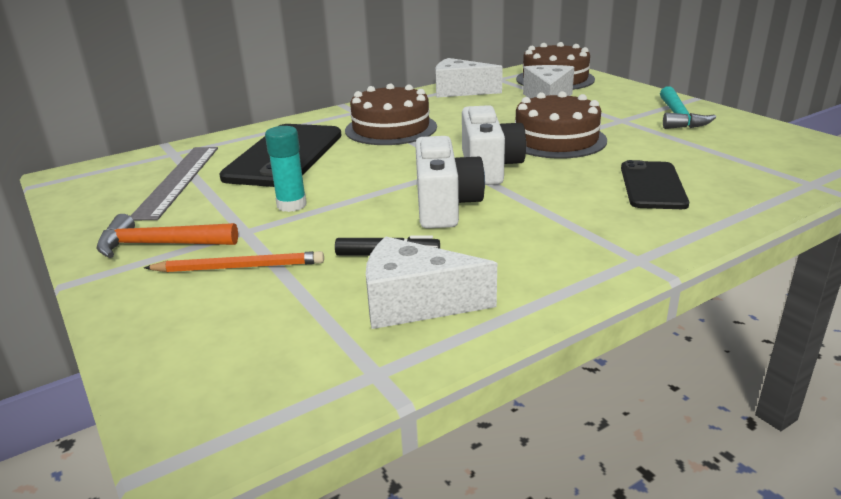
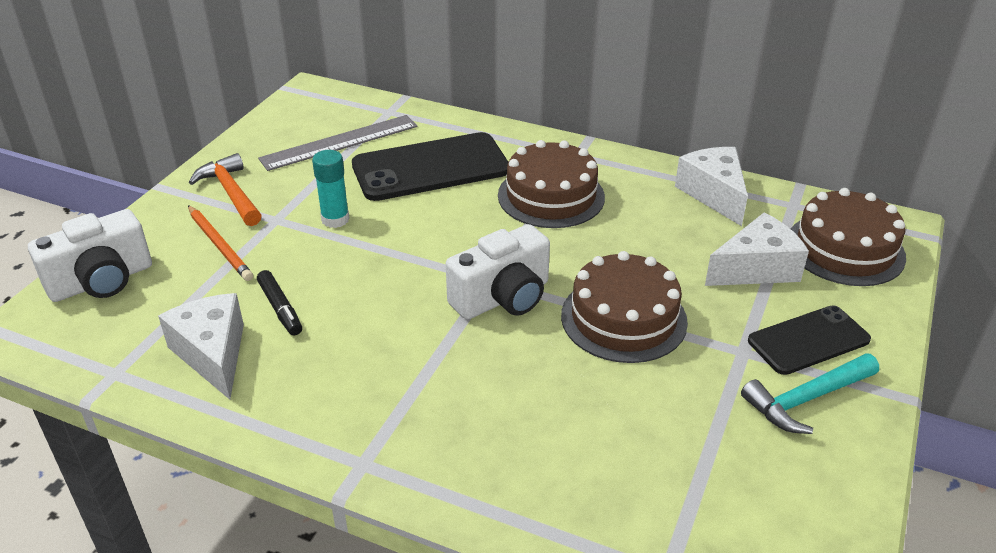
camera: 55 degrees right, 10 degrees up
(445, 206) = (393, 303): white camera -> white camera (101, 281)
(652, 186) = (548, 431): black phone -> black phone (808, 340)

